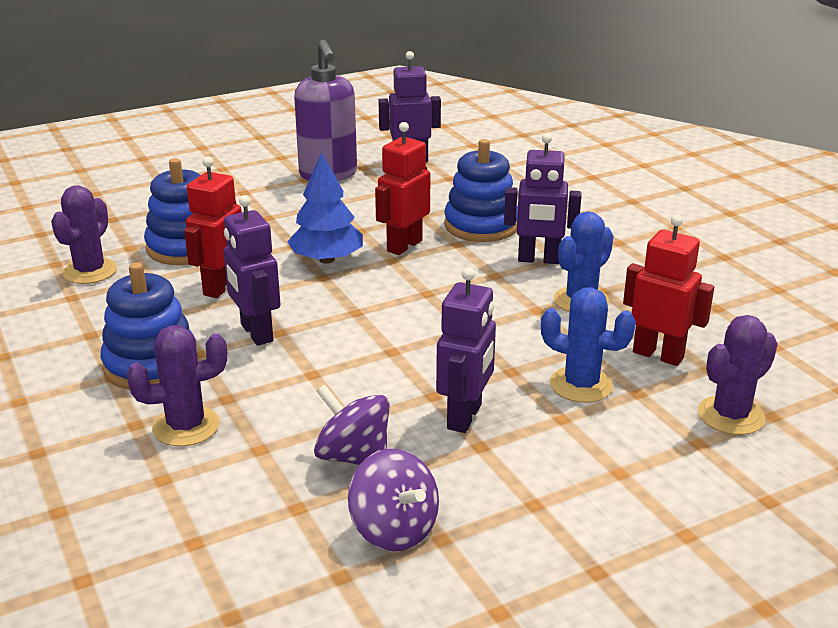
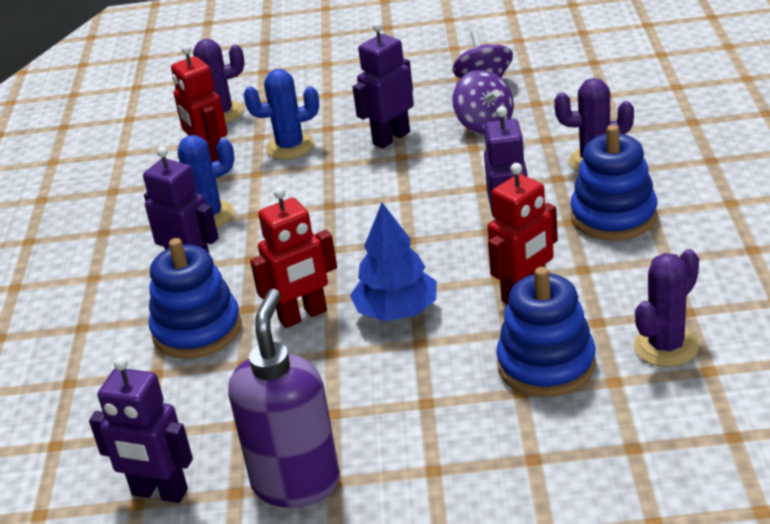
camera: 150 degrees left, 5 degrees up
(581, 385) = (290, 147): blue cactus -> blue cactus turned 60 degrees counterclockwise

